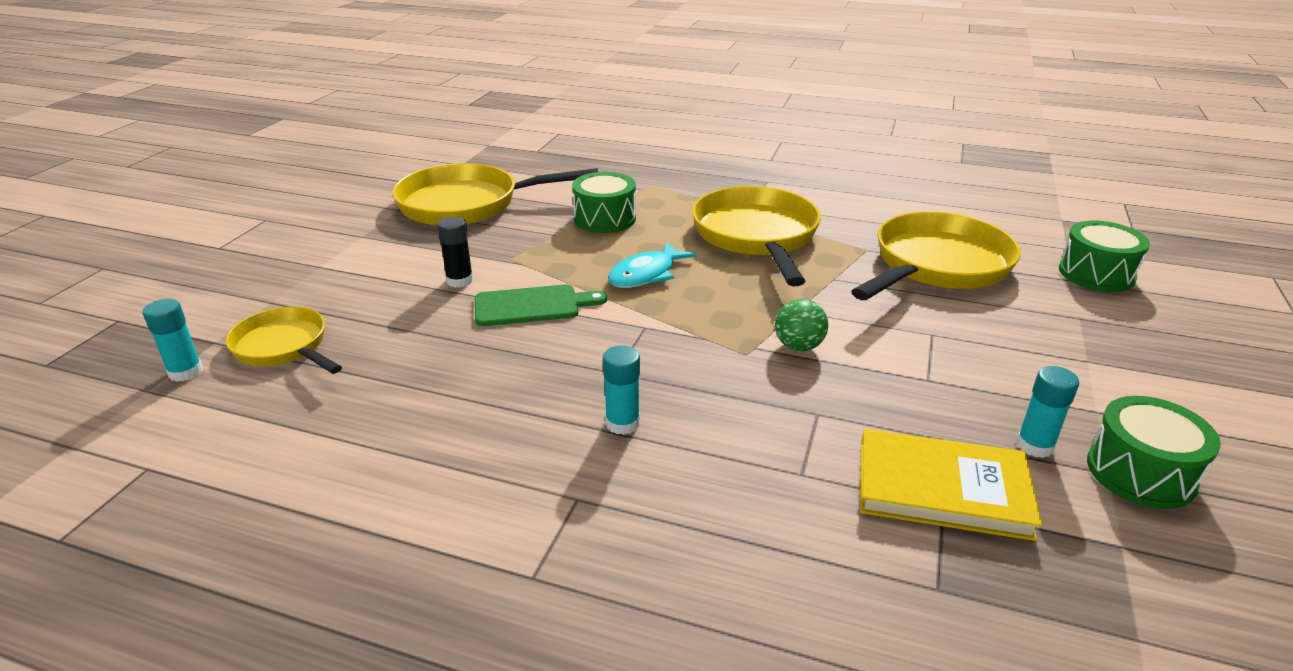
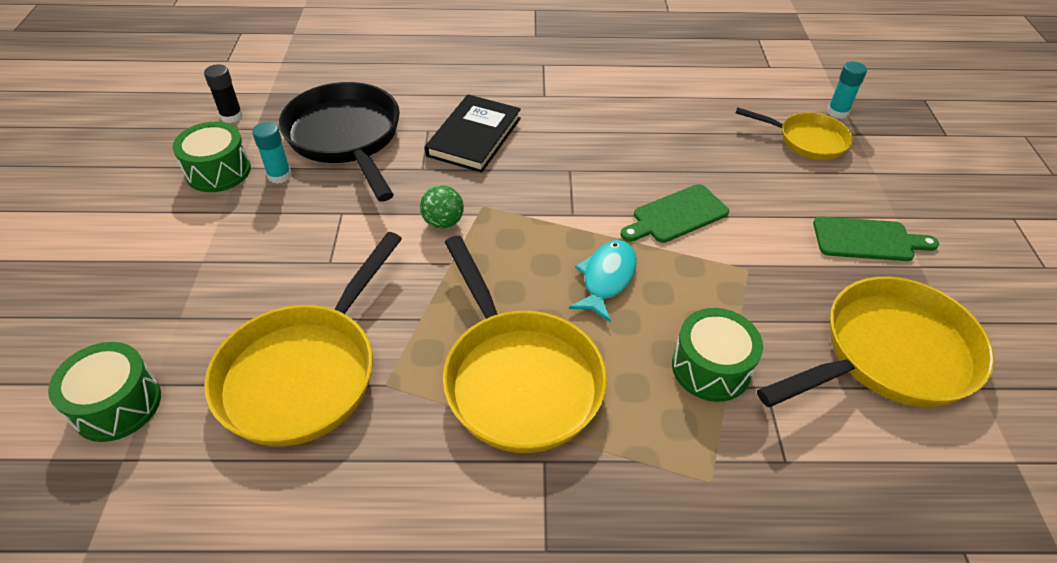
camera: 160 degrees right, 15 degrees up
(375, 257) = (867, 240): none -> green cutting board
(459, 281) = (762, 229): black glue stick -> black glue stick (231, 116)
(622, 423) = (544, 137): turquoise glue stick -> none
(728, 446) = (474, 137): none -> black book
(942, 489) = (346, 137): yellow book -> black pan

